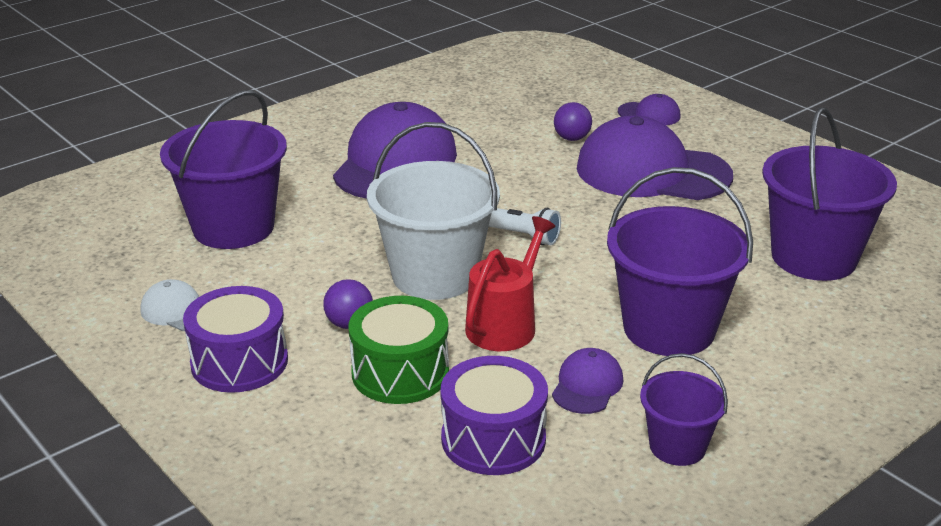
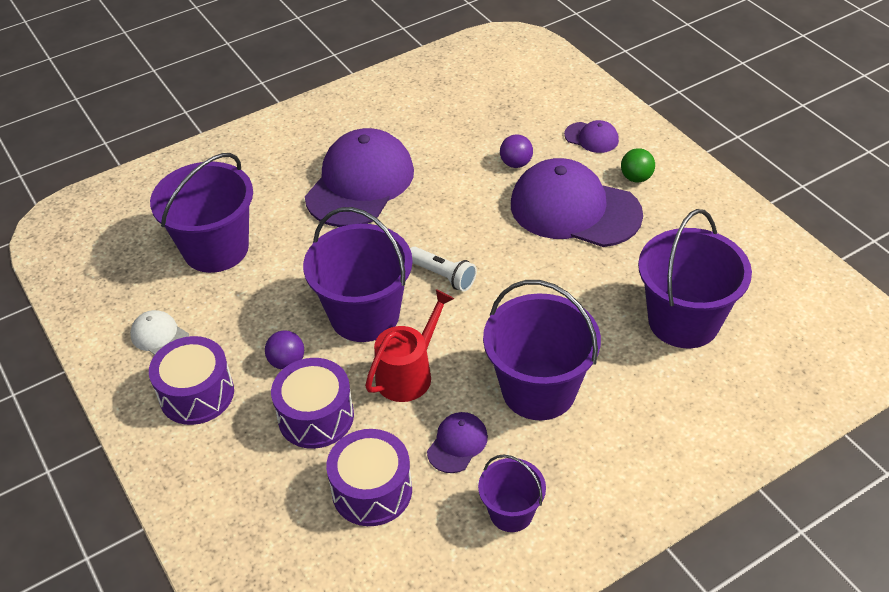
camera: 10 degrees right, 15 degrees up
(400, 372) = (316, 416): green drum -> purple drum
(434, 275) = (364, 315): white bucket -> purple bucket
(711, 143) = (636, 178): none -> green ball

